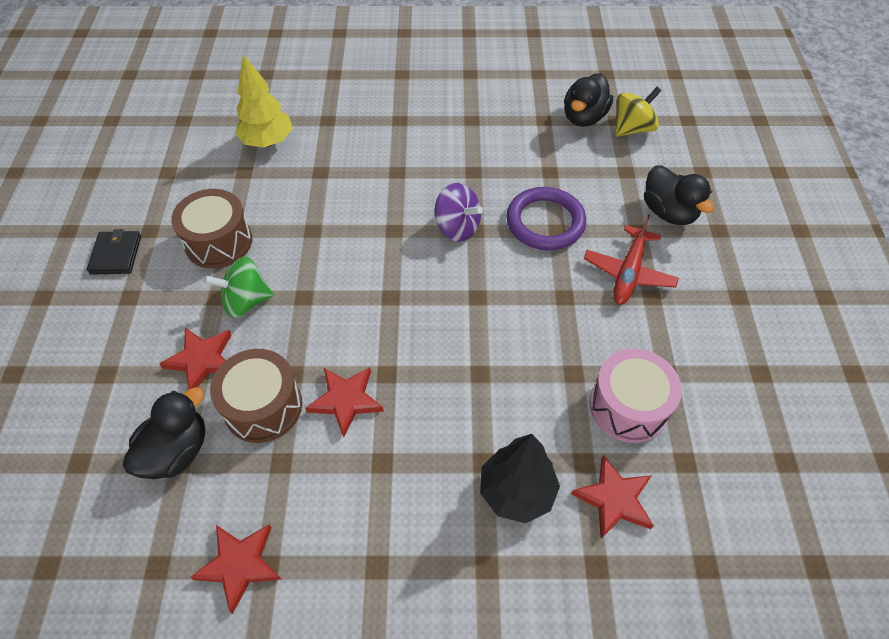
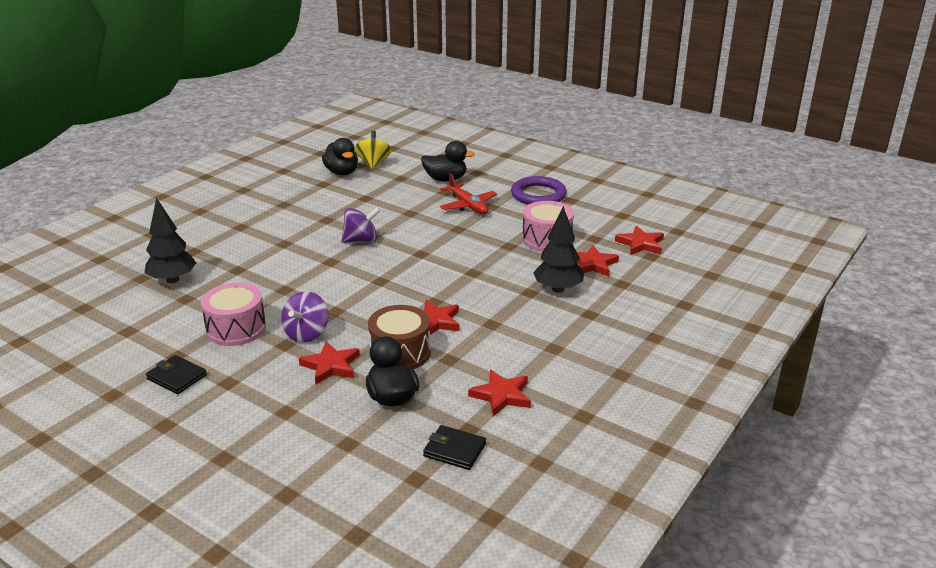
camera: 55 degrees left, 25 degrees down
(111, 576) = (454, 450): none -> black wallet
(218, 242) = (236, 328): brown drum -> pink drum
(246, 301) = (306, 333): green spinning top -> purple spinning top
(268, 142) = (173, 280): yellow tree -> black tree
(545, 222) = (399, 213): purple ring -> purple ring (538, 195)
(727, 533) = (640, 244): none -> red star

